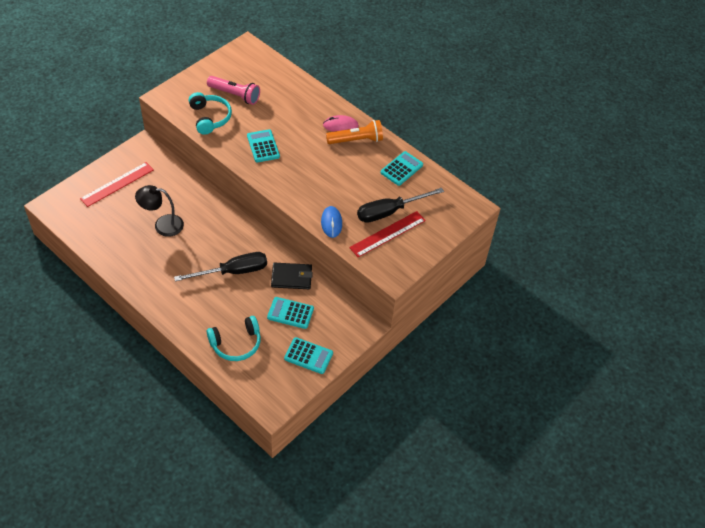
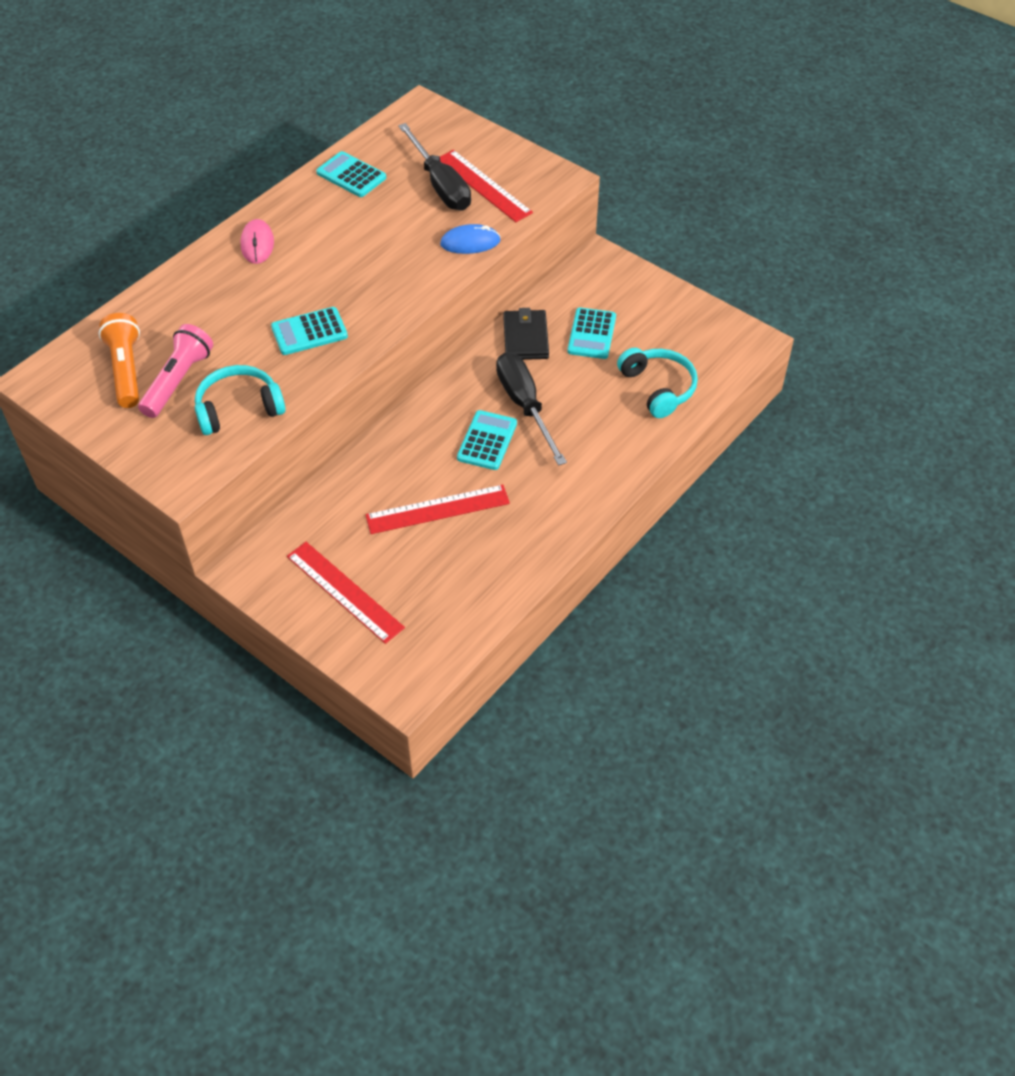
camera: 90 degrees left, 0 degrees up
(162, 225) = (437, 509): black lamp -> red ruler
(308, 356) = (661, 310): turquoise calculator -> turquoise calculator (487, 441)
(356, 140) = (291, 225): orange flashlight -> orange flashlight (126, 370)

